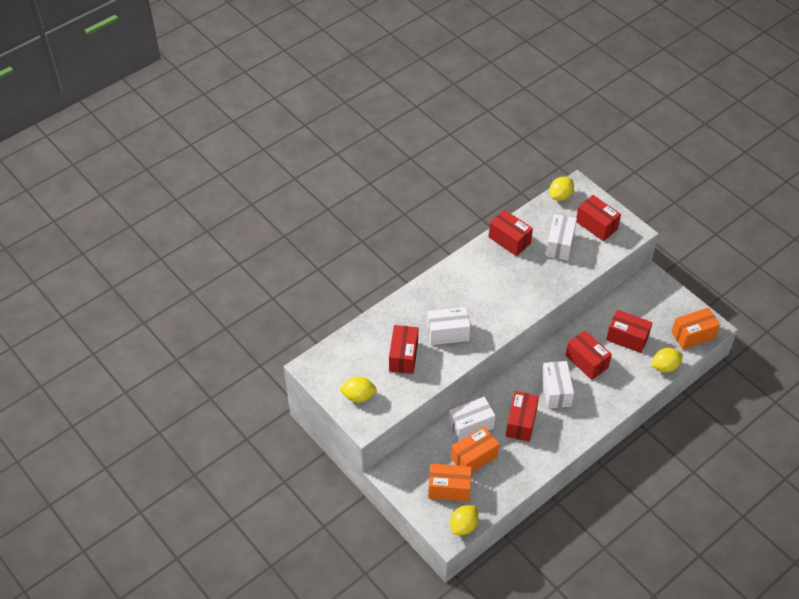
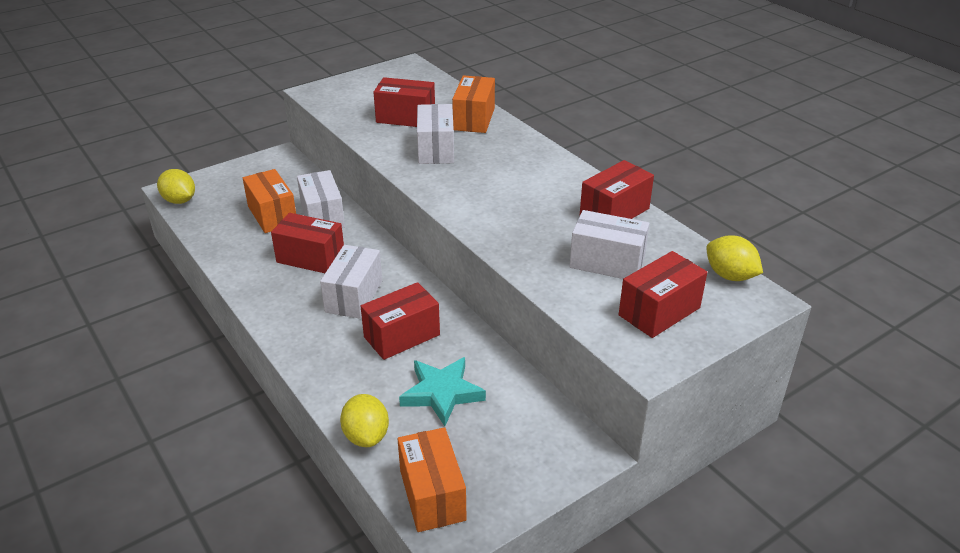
camera: 95 degrees right, 15 degrees down
(358, 396) = (355, 89): yellow lemon -> none
(449, 488) = (237, 194): orange box -> orange box (474, 119)
(556, 391) = (354, 296): white box -> white box turned 75 degrees counterclockwise
(627, 338) = (442, 393): red box -> turquoise star

